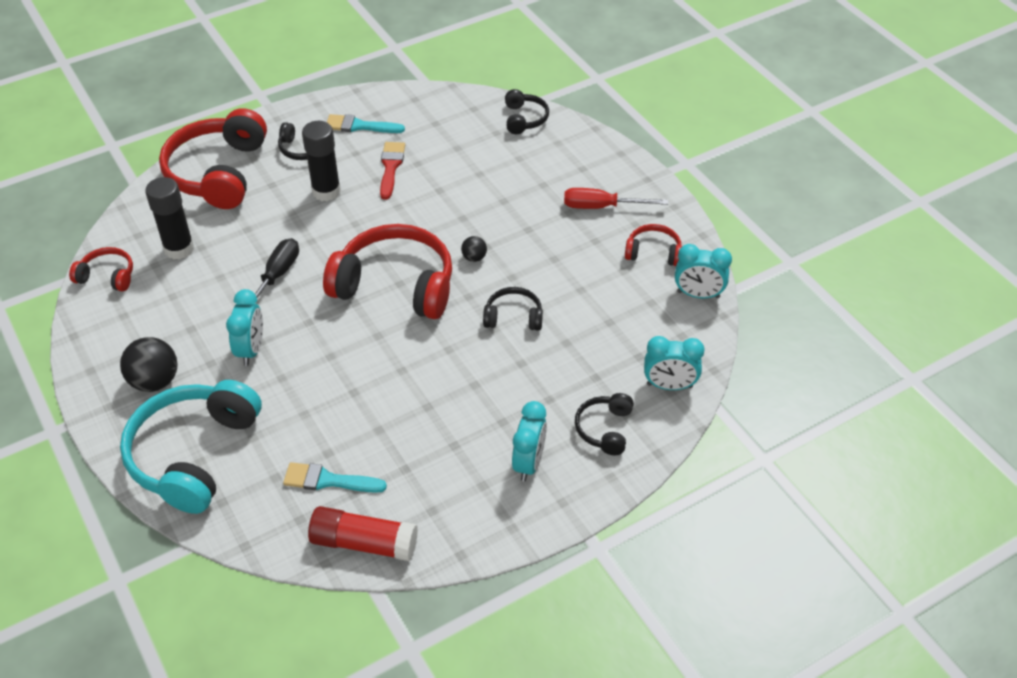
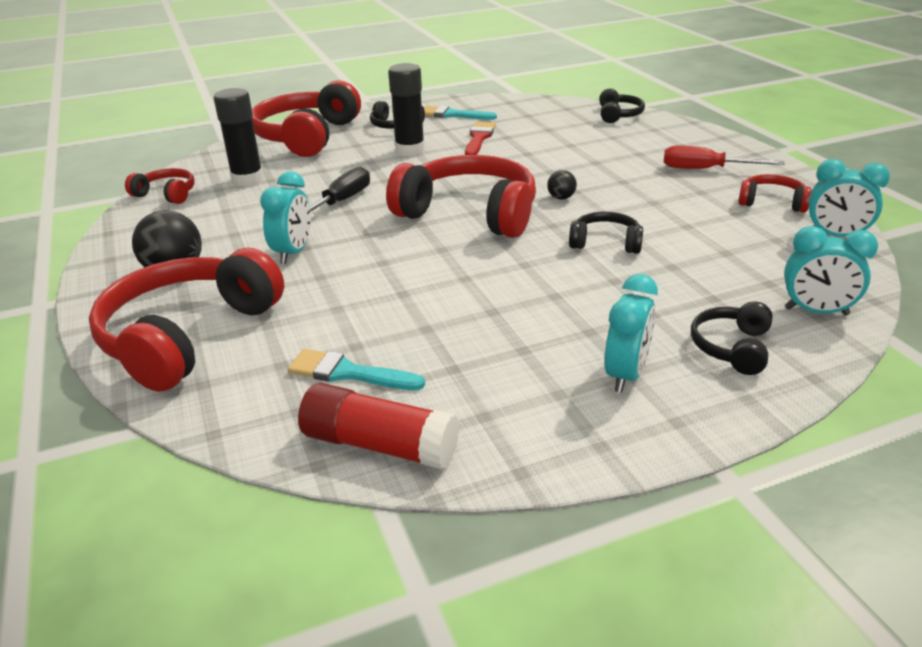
camera: 10 degrees right, 15 degrees down
(193, 454) = (188, 335): turquoise headphones -> red headphones

